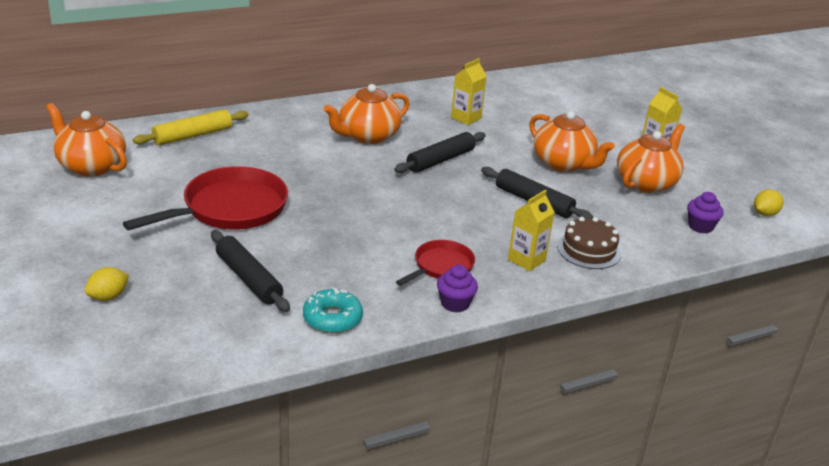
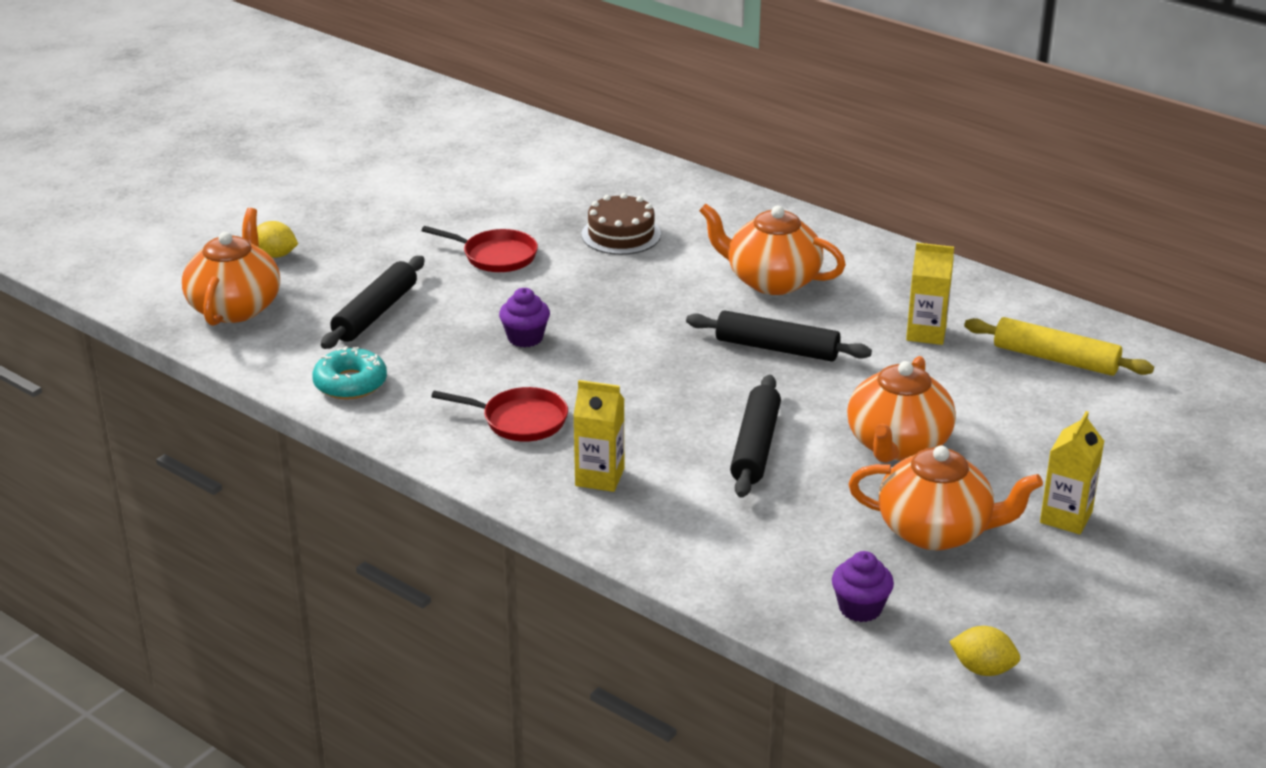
camera: 65 degrees right, 0 degrees up
(91, 166) = (491, 156): orange teapot -> orange teapot (235, 307)
(192, 135) = (624, 181): yellow rolling pin -> yellow rolling pin (1055, 358)
(229, 209) = (495, 256): red pan -> red pan, size x0.56
(455, 303) = (451, 451): purple cupcake -> purple cupcake (525, 338)
(588, 250) = (678, 520): brown cake -> brown cake (621, 234)

